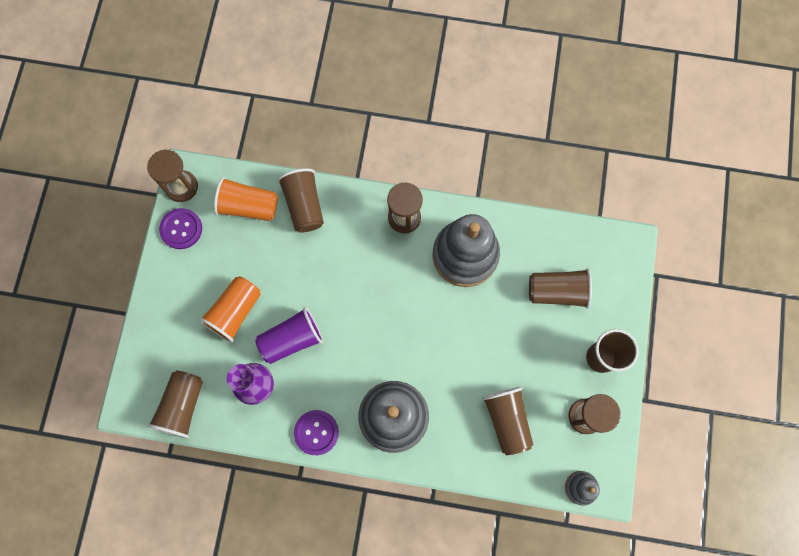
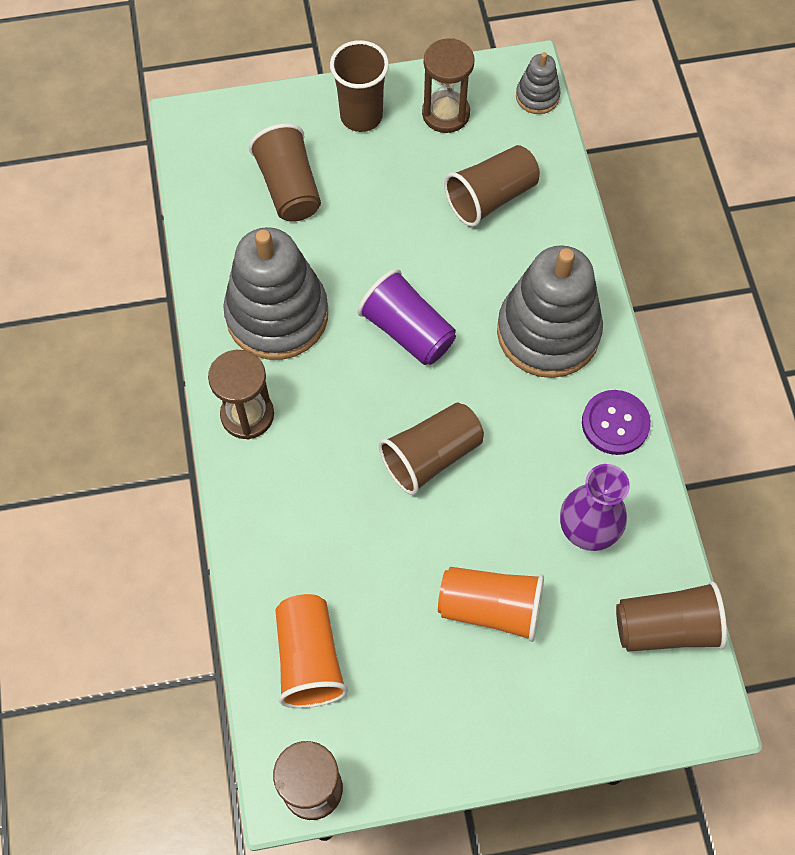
camera: 110 degrees left, 10 degrees down
(181, 229) = (388, 755): purple button -> none
(292, 339) = (498, 507): purple cup -> purple cup (408, 331)
(304, 205) = (277, 569): brown cup -> brown cup (431, 456)

